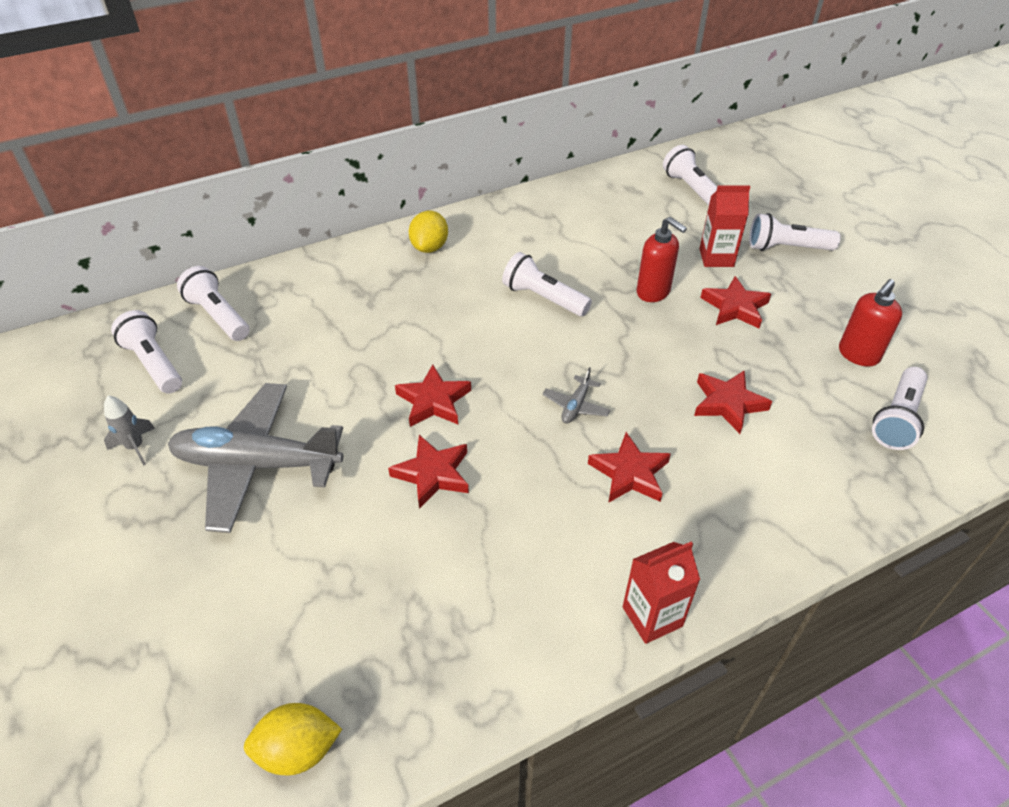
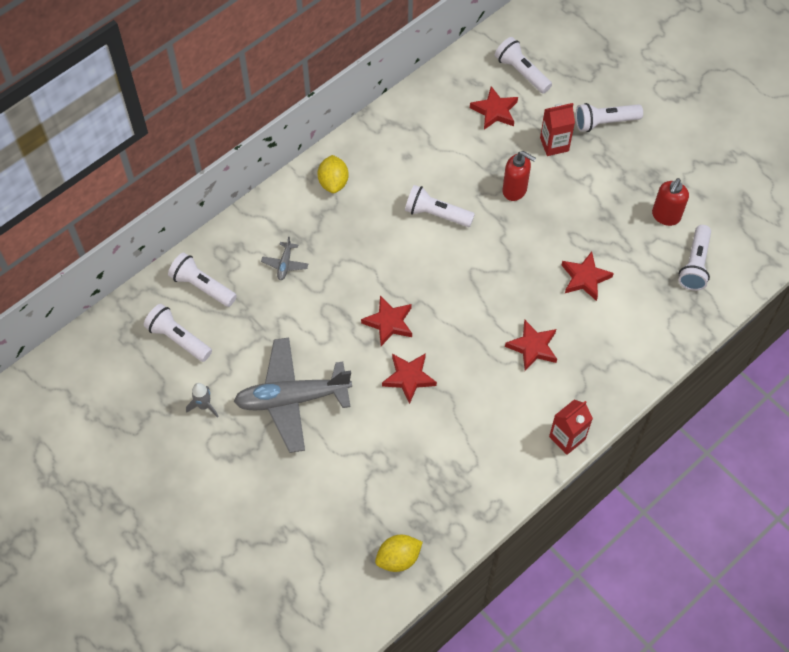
camera: 15 degrees left, 15 degrees up
(576, 406) = (485, 304): grey plane -> grey plane (285, 264)
(735, 307) = (576, 191): red star -> red star (494, 111)

